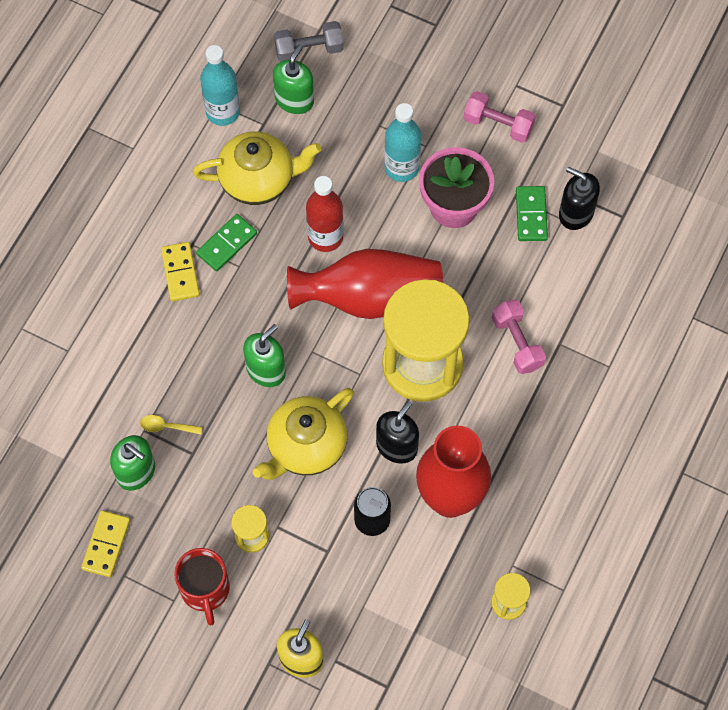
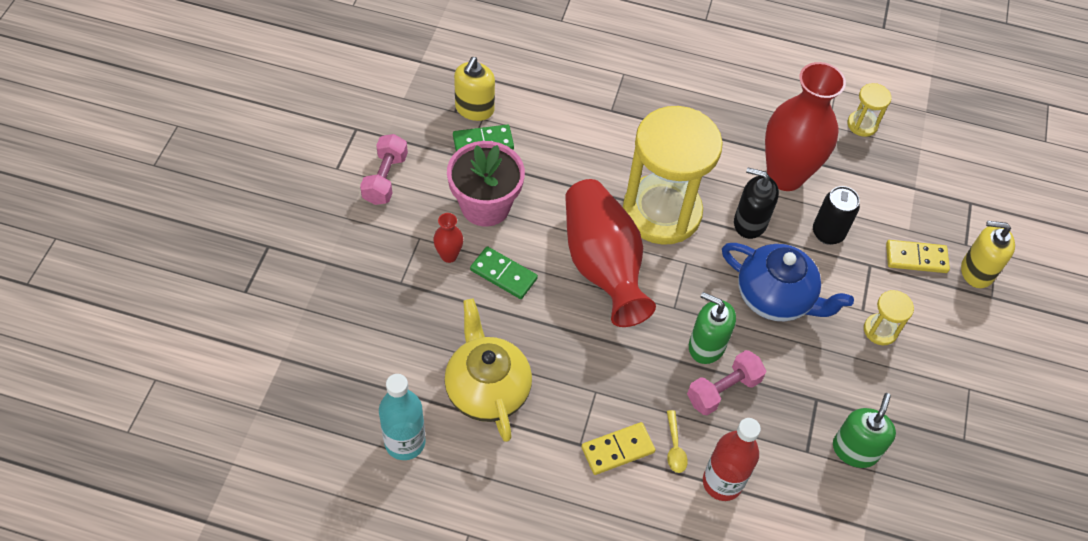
camera: 105 degrees left, 10 degrees down
(106, 544) = (940, 463): yellow domino -> yellow domino (916, 258)
(166, 426) = (796, 430): yellow spoon -> yellow spoon (674, 447)
(205, 590) = (948, 362): red mug -> none
(227, 244) = (572, 408): green domino -> green domino (503, 274)
(294, 100) = (379, 369): green soap dispenser -> none
(306, 446) = (775, 298): yellow teapot -> blue teapot
(309, 49) = (311, 365): grey dumbbell -> none
(325, 237) = (543, 314): red bottle -> red bottle (722, 482)
(401, 167) = (449, 255): turquoise bottle -> red vase
(517, 342) = (619, 141): pink dumbbell -> pink dumbbell (723, 390)
(576, 213) = (474, 109): black soap dispenser -> yellow soap dispenser

